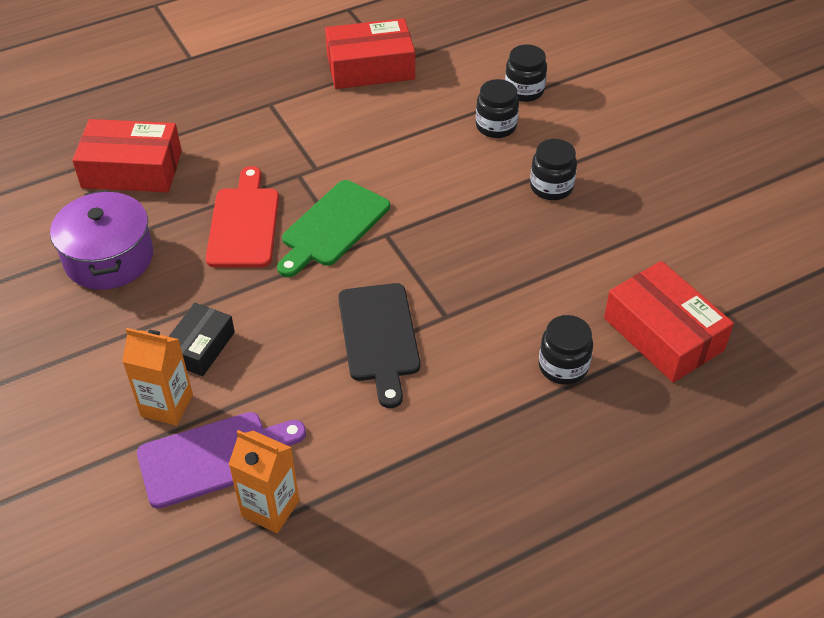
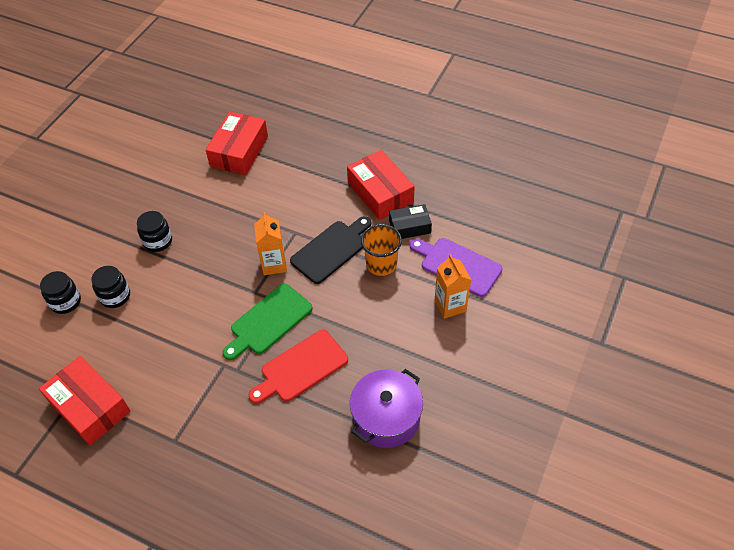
camera: 125 degrees left, 5 degrees up
(132, 169) = (303, 474): red box -> red box (380, 192)
(200, 347) = (404, 319): black box -> black box (409, 227)
(270, 508) = (460, 228): orange carton -> orange carton (274, 264)
(303, 375) = (381, 264): none -> orange cup
(332, 226) = (268, 321): green cutting board -> green cutting board turned 135 degrees clockwise
(563, 366) = (290, 174): black jar -> none

